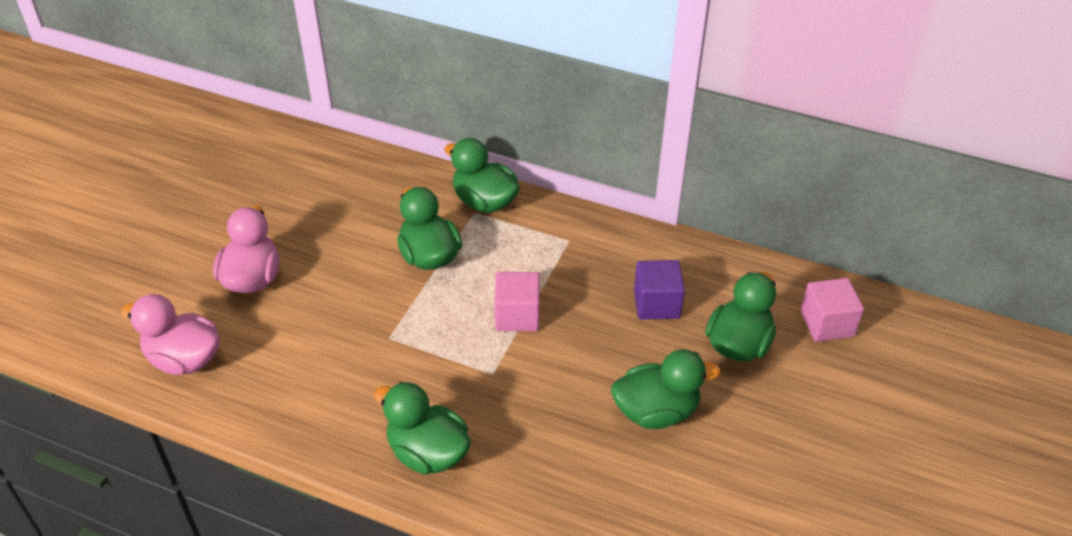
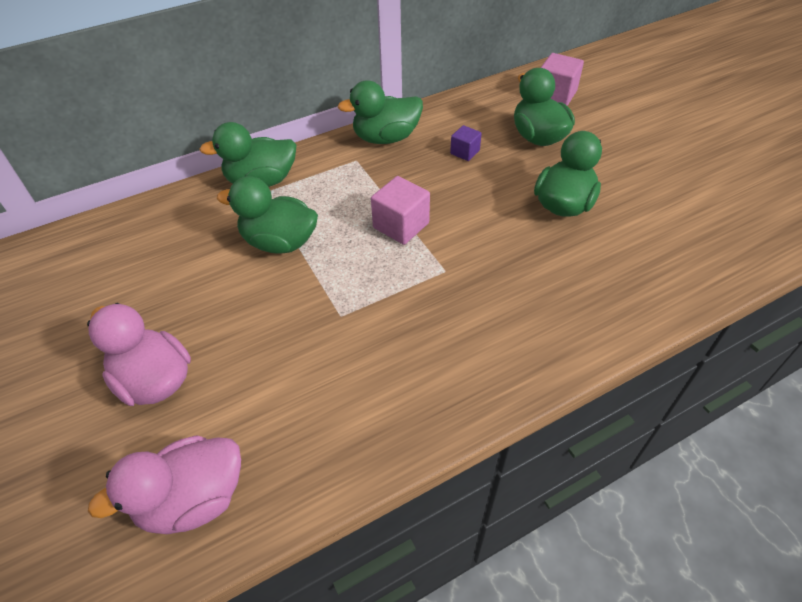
camera: 50 degrees left, 5 degrees up
(427, 453) = (494, 356): green duck -> green duck (386, 138)
(656, 304) = (465, 152): purple cube -> purple cube, size x0.60

